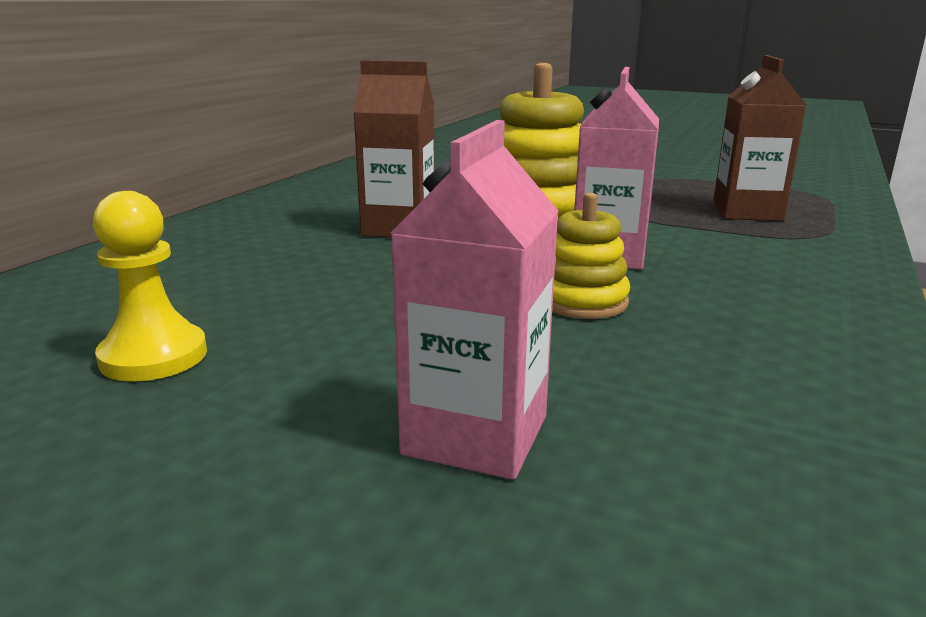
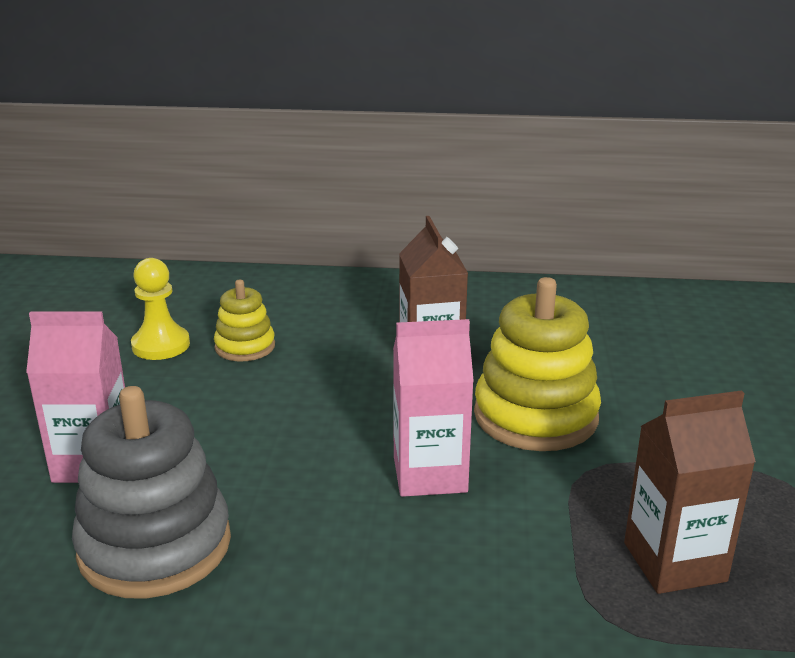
camera: 70 degrees right, 5 degrees up
(582, 301) = (307, 473): yellow stacking toy -> yellow stacking toy (245, 347)
(709, 398) = (155, 546): none -> grey stacking toy

